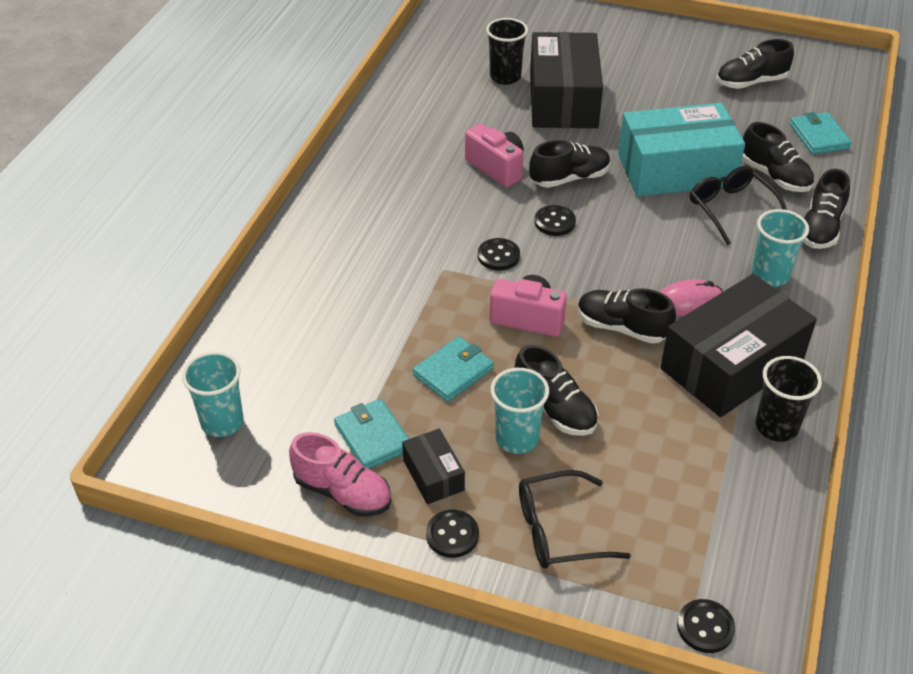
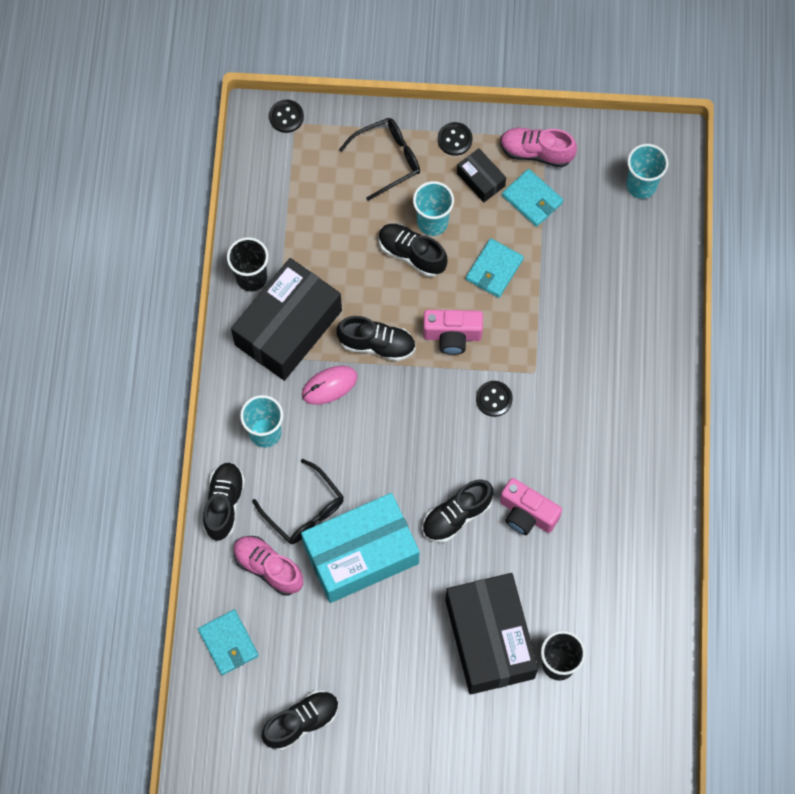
camera: 165 degrees right, 25 degrees up
(555, 222) = (456, 453): black button -> none
(774, 176) = (268, 568): black shoe -> pink shoe

